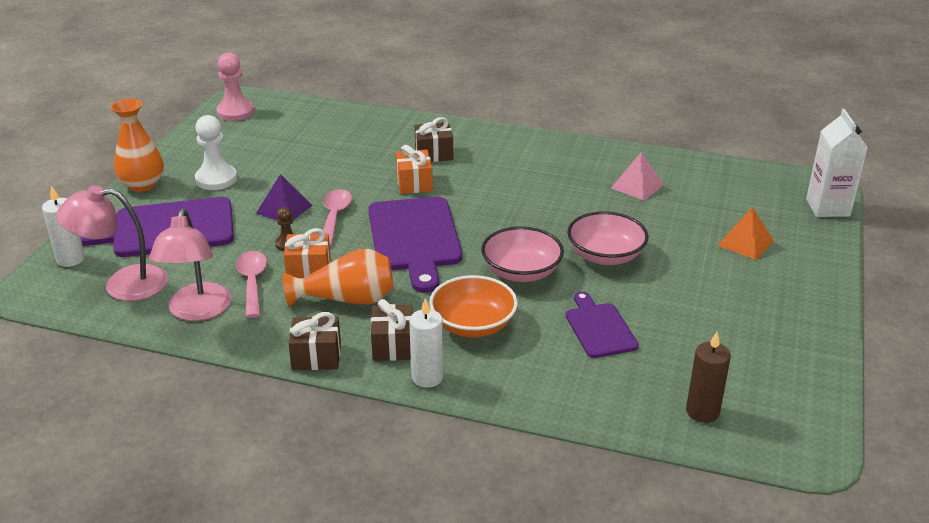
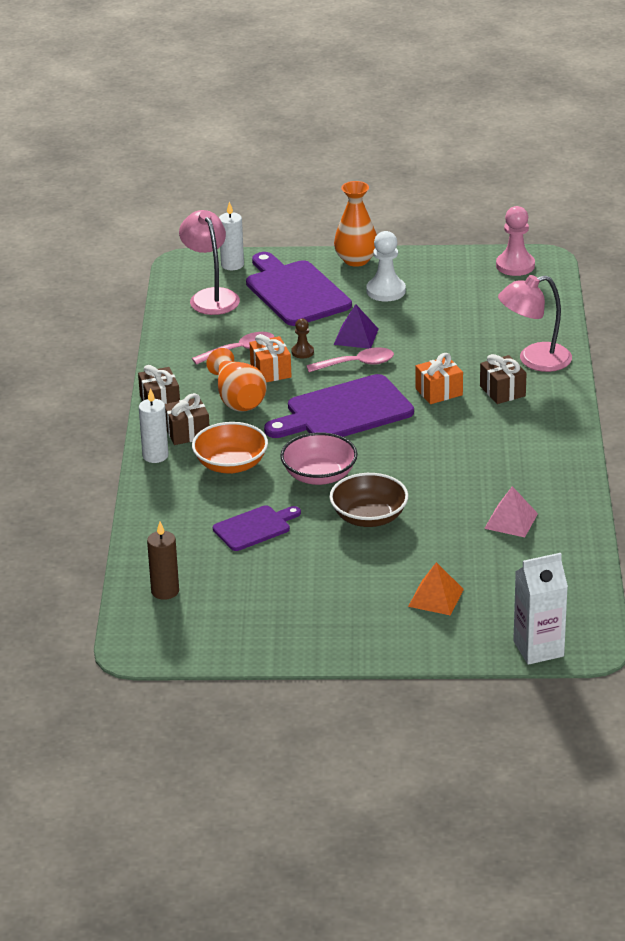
camera: 75 degrees right, 0 degrees up
(197, 311) = (192, 338): pink lamp -> pink lamp (534, 360)
(605, 256) = (369, 517): pink bowl -> brown bowl

